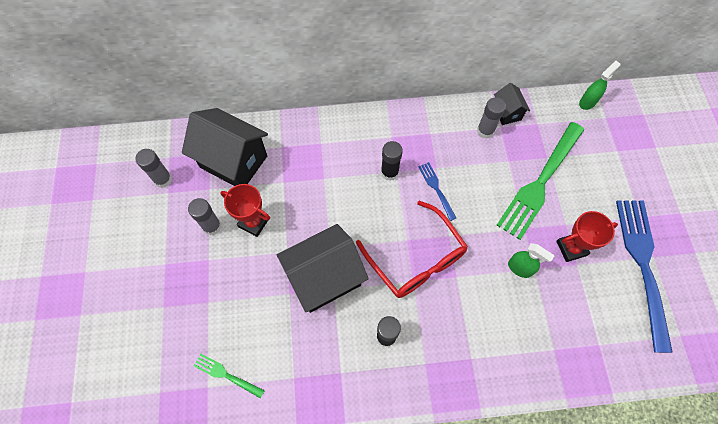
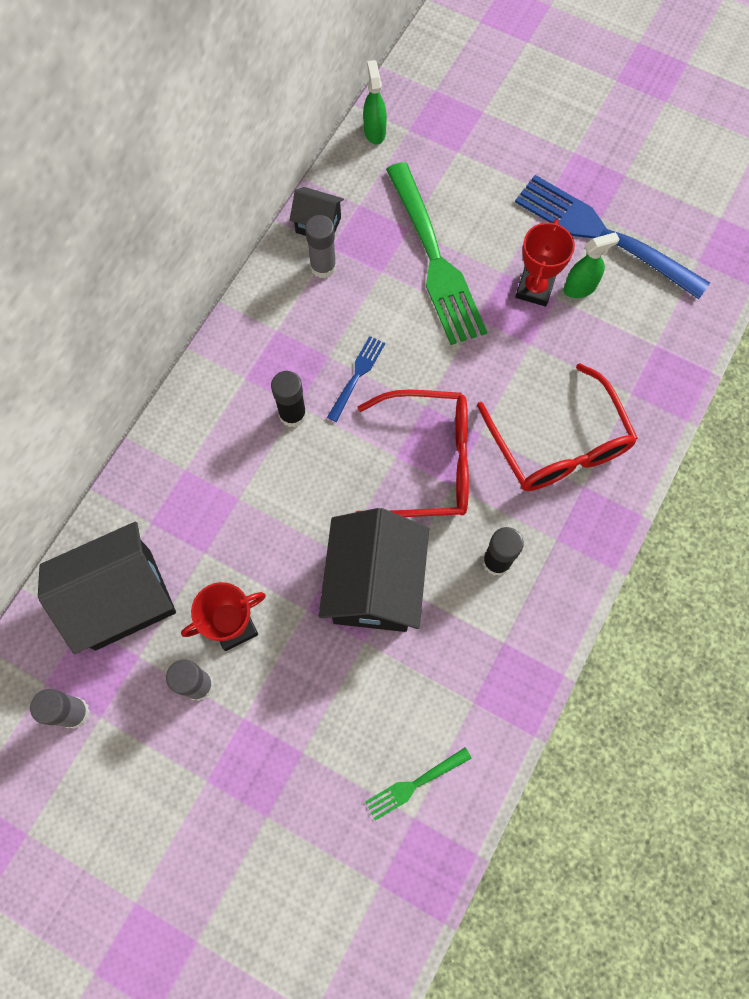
camera: 55 degrees left, 5 degrees up
(436, 189) = (357, 376): blue fork -> blue fork turned 105 degrees clockwise
(485, 326) = (558, 444): none -> red glasses
(520, 268) = (519, 359): green spray bottle -> green spray bottle (580, 288)

